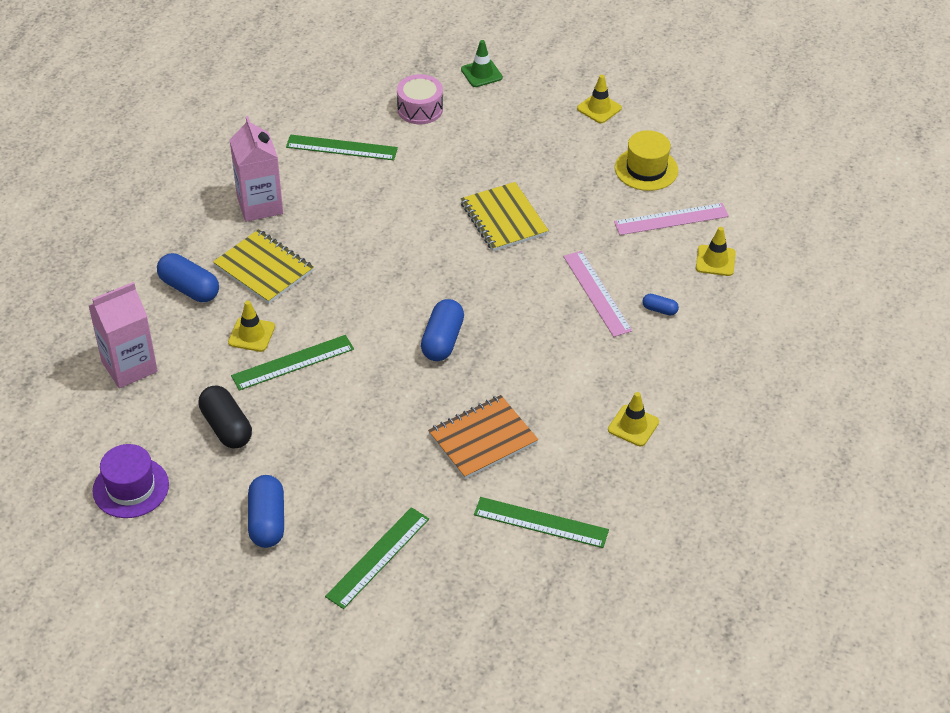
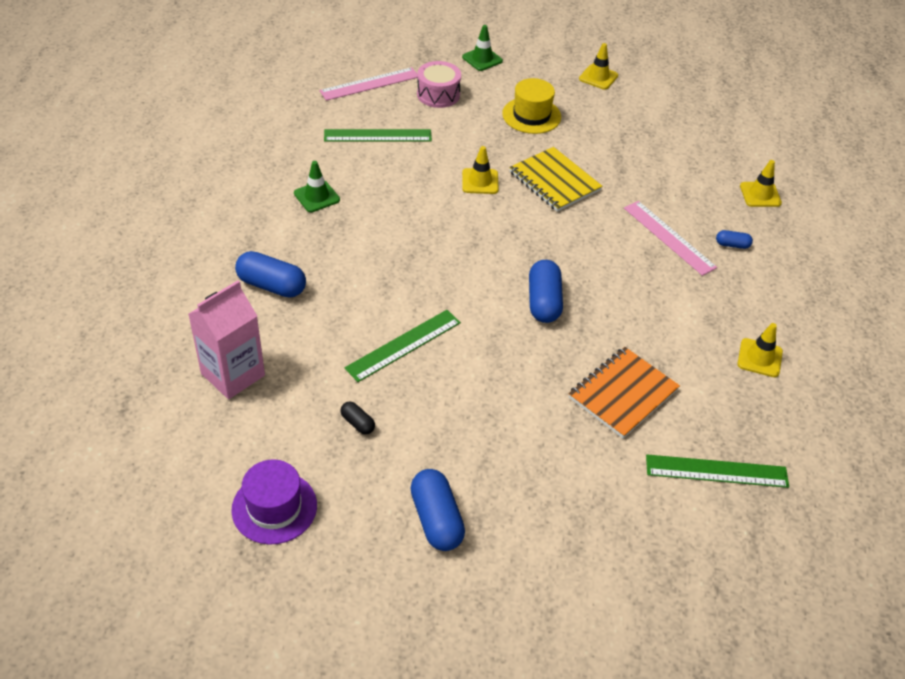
camera: 15 degrees left, 0 degrees up
(226, 427) = (357, 423): black capsule -> black capsule, size x0.51
(251, 334) = (351, 323): yellow traffic cone -> yellow traffic cone (480, 181)
(260, 205) = (316, 196): pink carton -> green traffic cone
(263, 269) = (341, 256): yellow notebook -> none
(378, 557) = (568, 539): green ruler -> none
(646, 169) = (662, 123): yellow hat -> yellow hat (531, 115)
(671, 219) = (704, 163): pink ruler -> pink ruler (369, 84)

